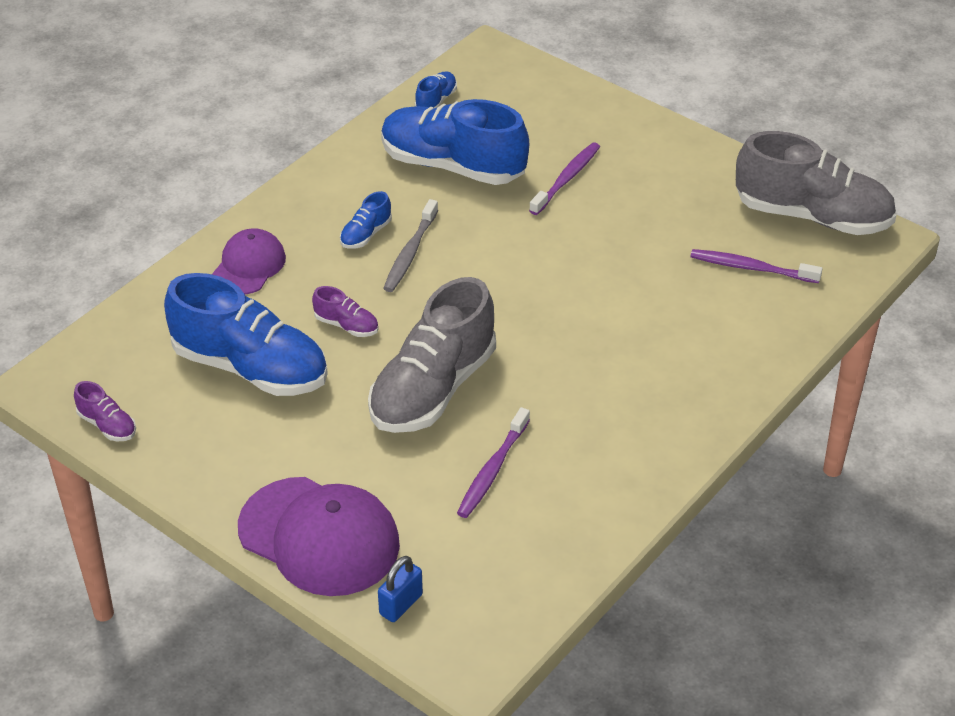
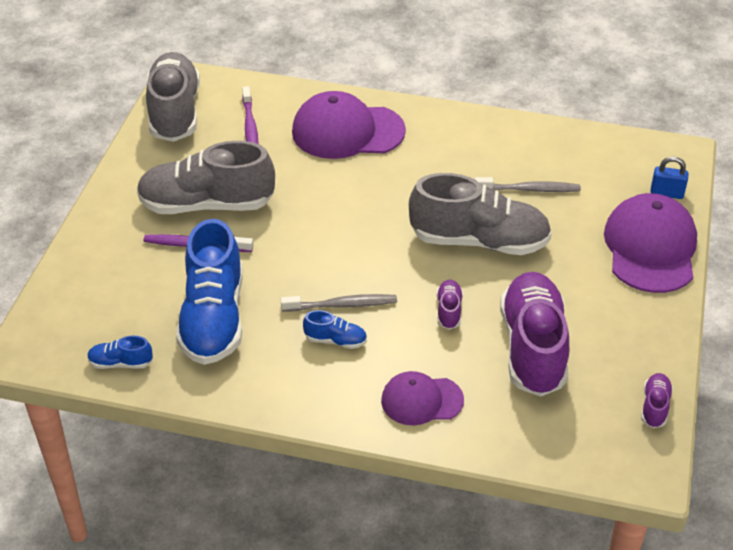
camera: 115 degrees left, 0 degrees up
(250, 368) = (533, 348): blue shoe -> purple shoe
(493, 470) = (529, 189): purple toothbrush -> grey toothbrush
(627, 201) = (207, 205): none -> grey shoe
(699, 347) = (347, 131): none -> purple cap

